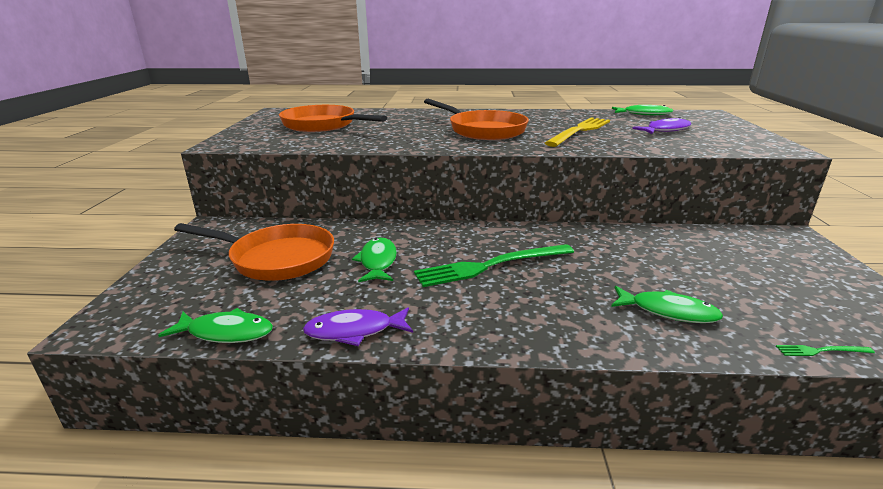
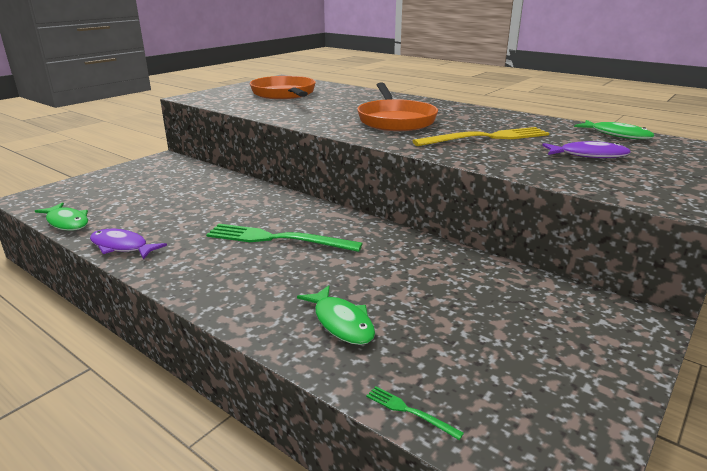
camera: 35 degrees right, 0 degrees up
(277, 258) = (161, 189): orange pan -> none
(378, 262) = (211, 210): green fish -> none

